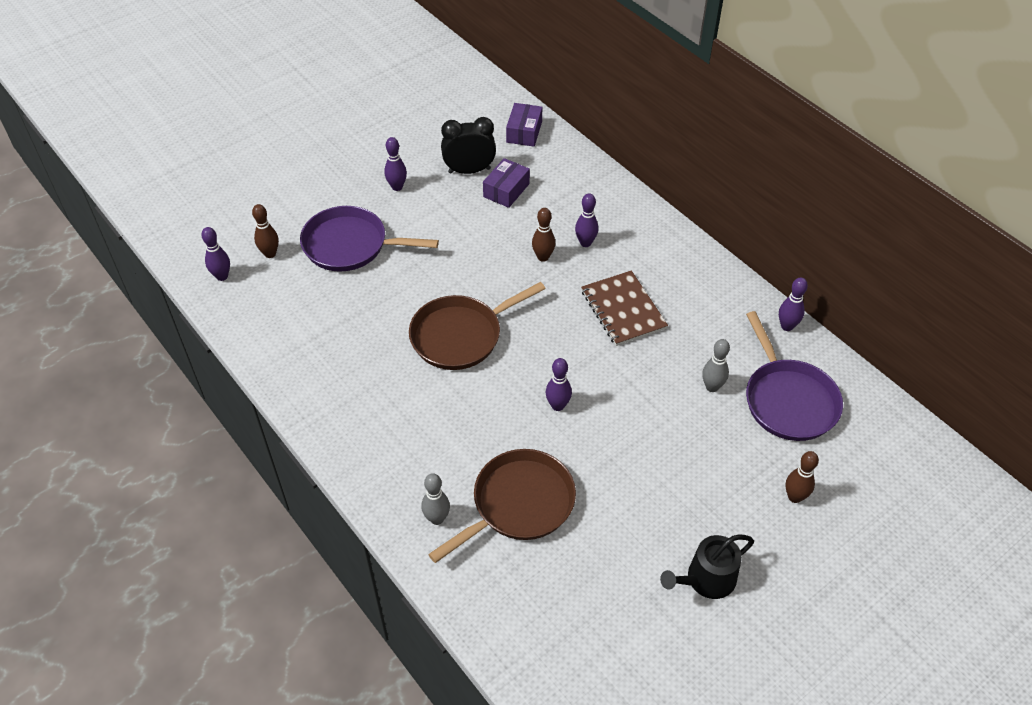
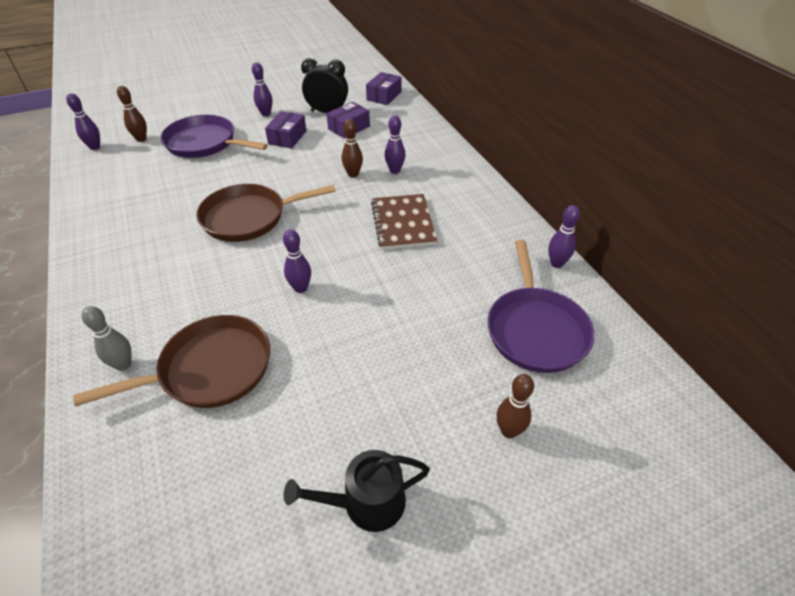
camera: 15 degrees right, 5 degrees down
(442, 218) = (287, 137): none -> purple box
(712, 387) = (459, 301): grey bowling pin -> none

